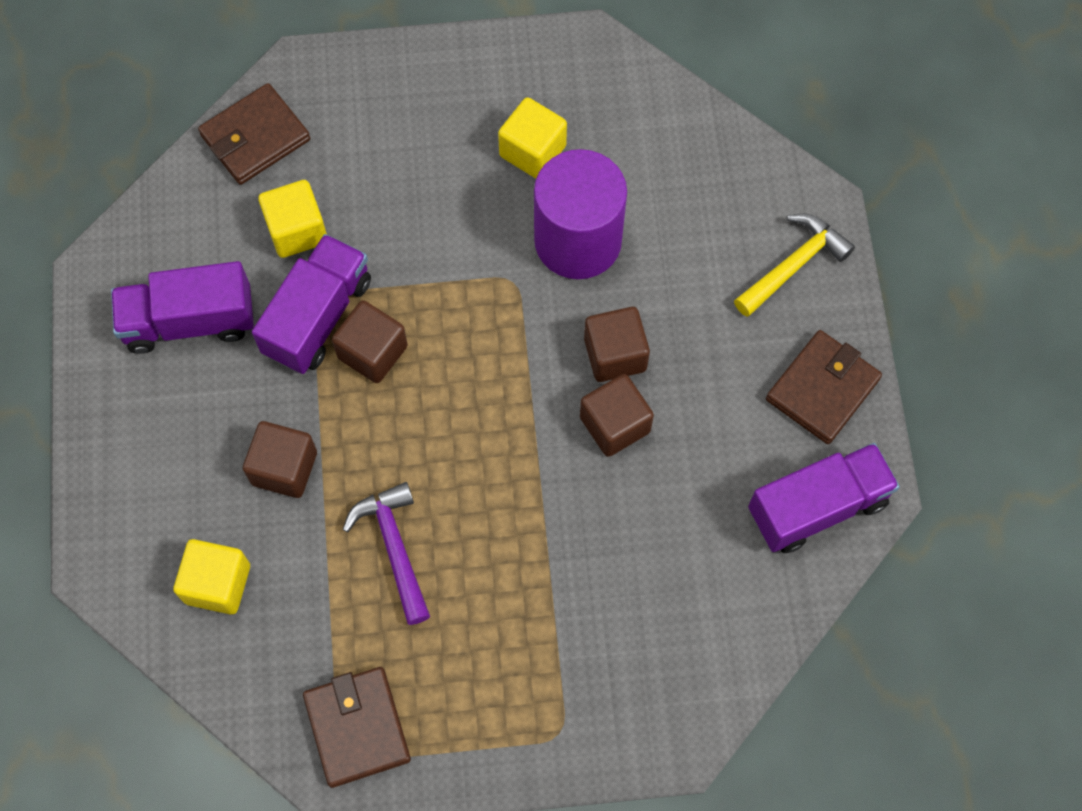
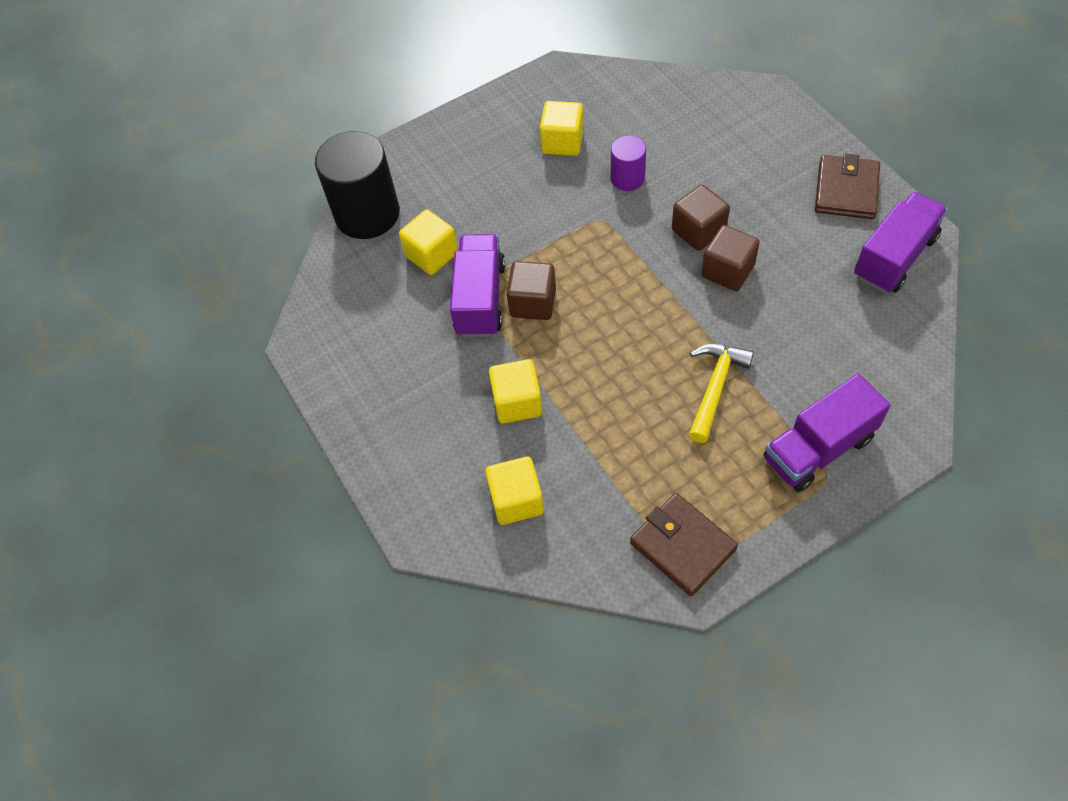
camera: 20 degrees left, 10 degrees down
(190, 321) = (389, 343): purple truck -> purple truck (818, 448)
(255, 137) = (367, 214): brown wallet -> black cylinder
(284, 468) = (517, 402): brown cube -> yellow cube
(394, 548) = (629, 415): purple hammer -> none
(578, 240) = (627, 178): purple cylinder -> purple cylinder, size x0.52
(793, 265) = (776, 132): yellow hammer -> yellow hammer (715, 387)

